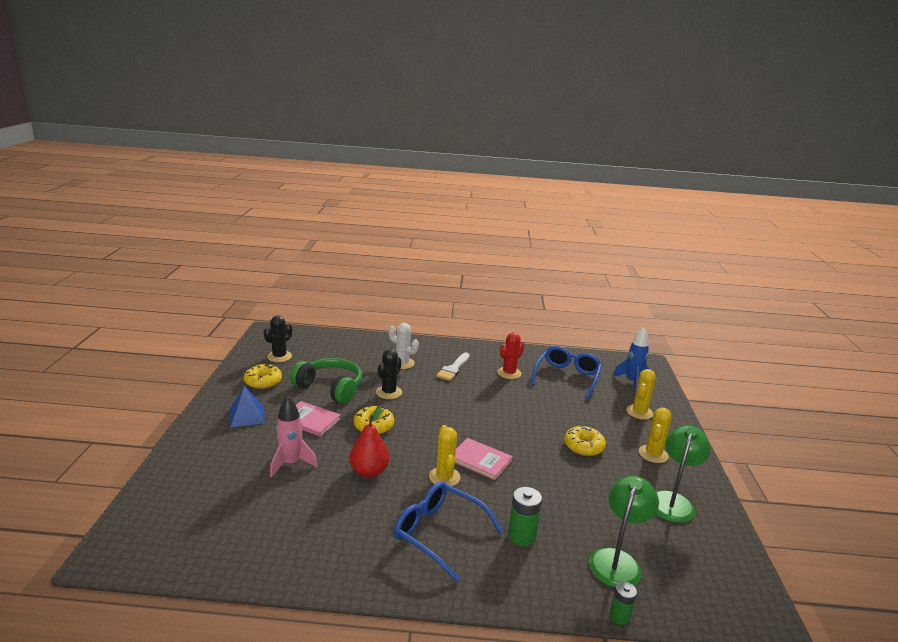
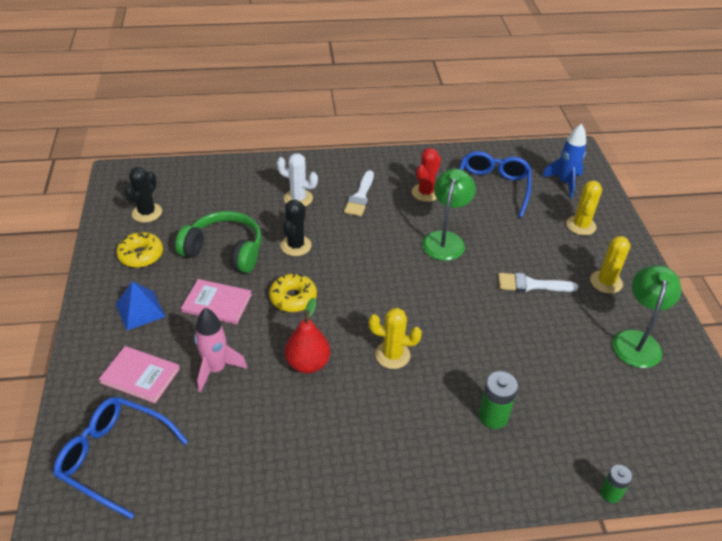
camera: 10 degrees left, 20 degrees up
(439, 533) = (407, 430): blue glasses -> blue glasses (114, 457)
(444, 477) = (392, 355): yellow cactus -> yellow cactus turned 60 degrees counterclockwise
(480, 460) = (425, 324): pink book -> pink book (140, 375)
(583, 446) = (531, 285): yellow donut -> white brush
(617, 560) = (596, 427): green lamp -> green lamp (445, 239)

